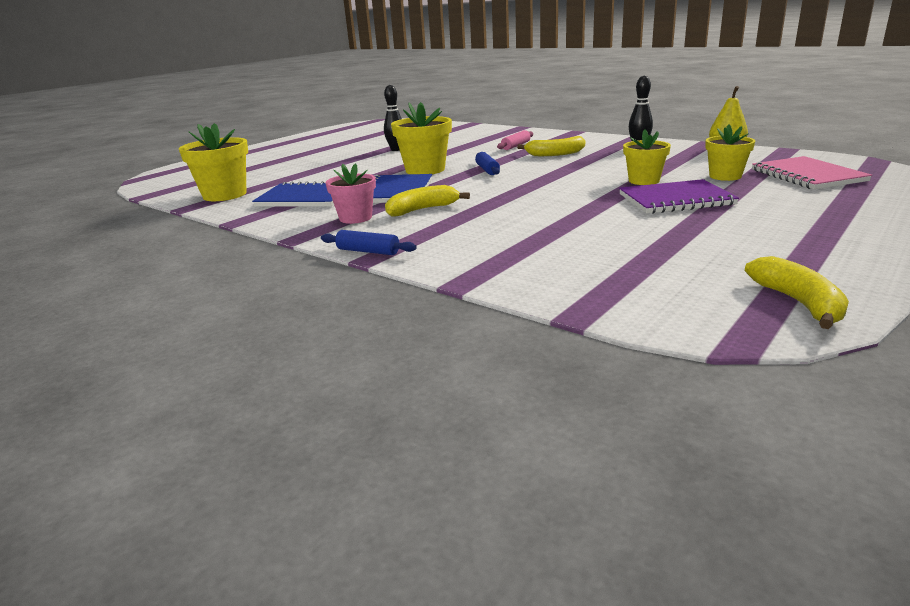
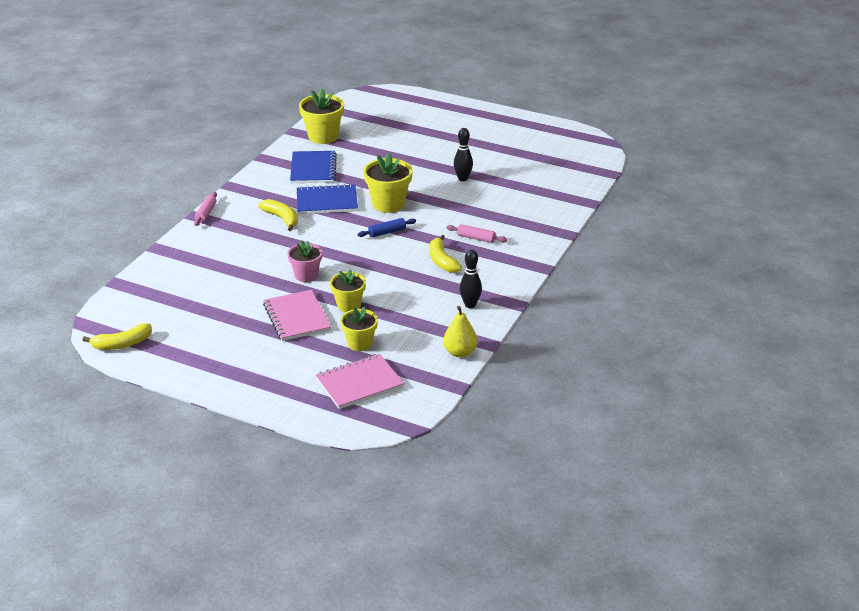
camera: 75 degrees right, 10 degrees up
(355, 218) = (266, 197): pink flower pot -> pink flower pot (306, 275)
(368, 251) = (206, 213): blue rolling pin -> pink rolling pin
(676, 200) = (296, 317): purple notebook -> pink notebook

